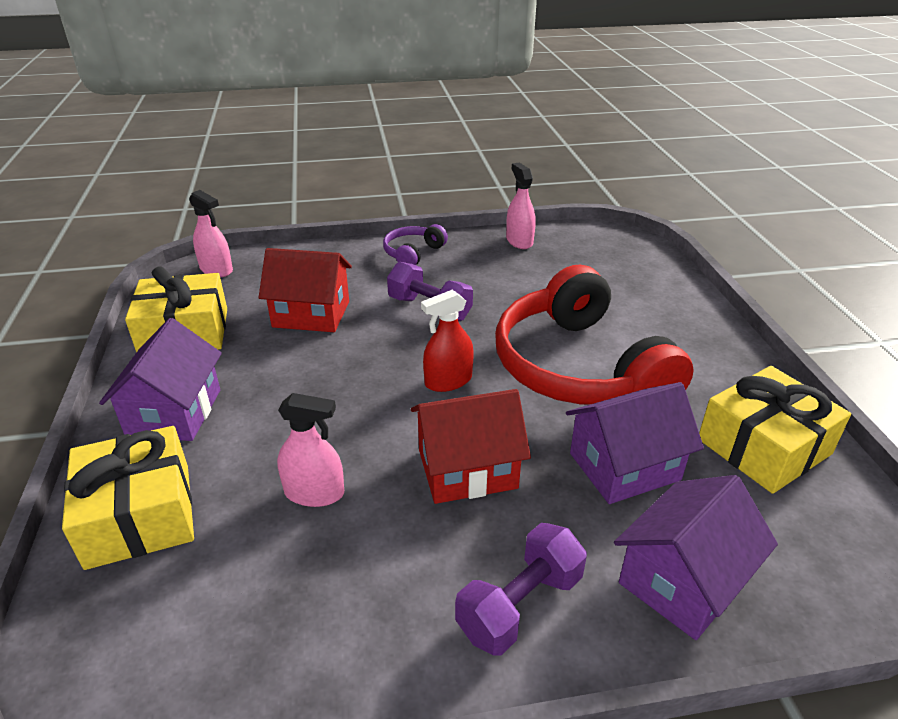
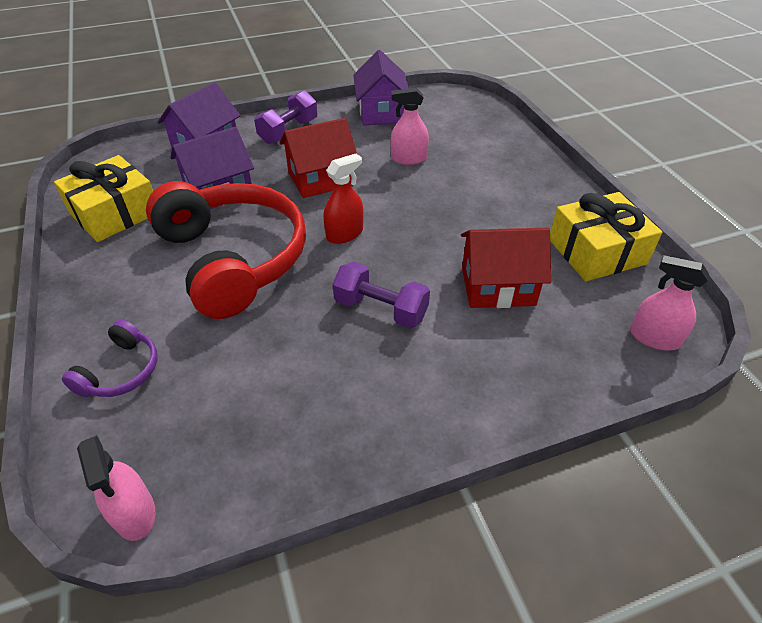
camera: 170 degrees right, 10 degrees up
(139, 514) = (496, 141): yellow gift -> none
(174, 412) = (533, 189): purple house -> purple house (381, 113)
(413, 253) = (432, 408): purple headphones -> purple headphones (121, 371)
(519, 241) = (281, 465): pink spray bottle -> pink spray bottle (134, 513)

